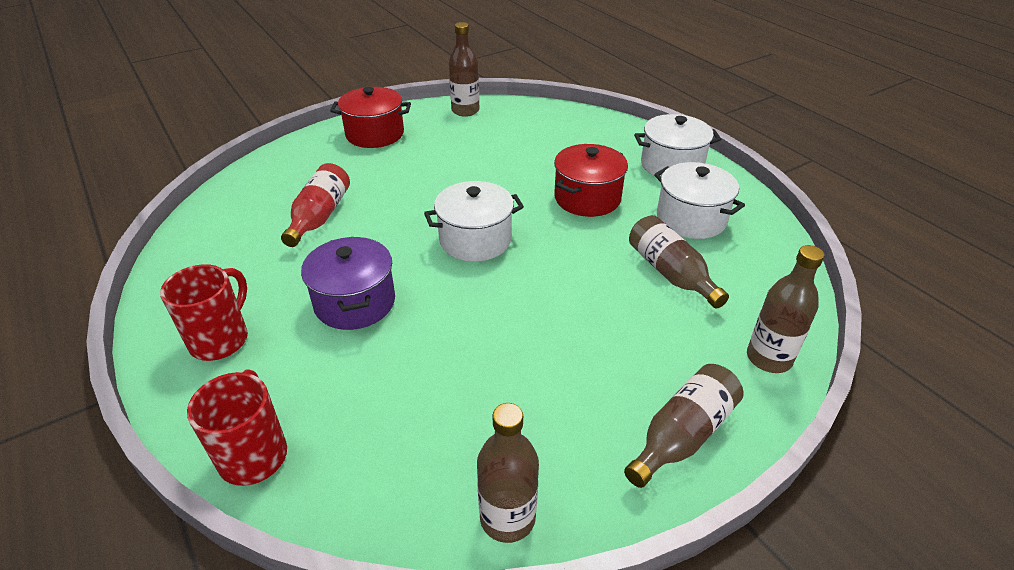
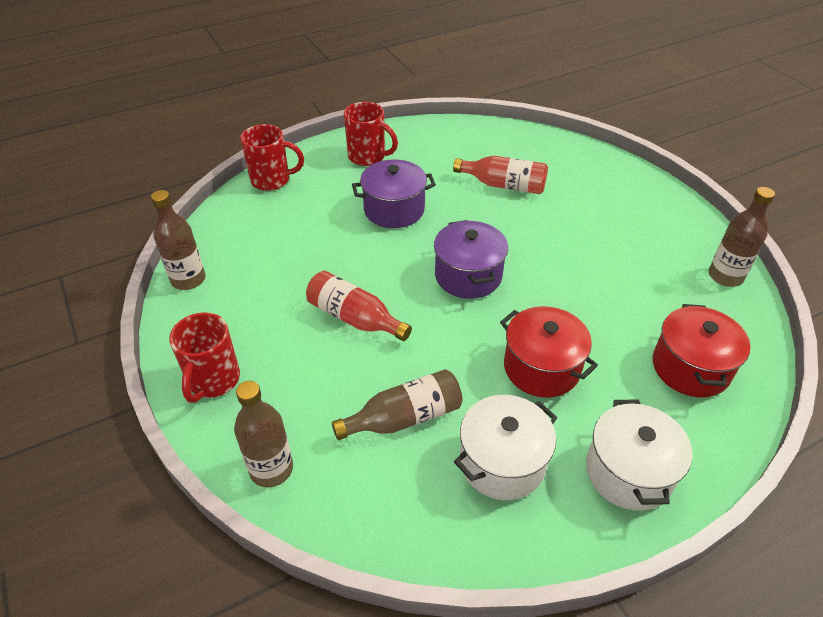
camera: 95 degrees right, 5 degrees up
(375, 134) = (650, 209): red pot -> red pot (690, 367)
(475, 240) = (468, 276): white pot -> purple pot
(552, 319) = (355, 318): none -> red bottle
(682, 435) = (213, 380): brown bottle -> red mug

